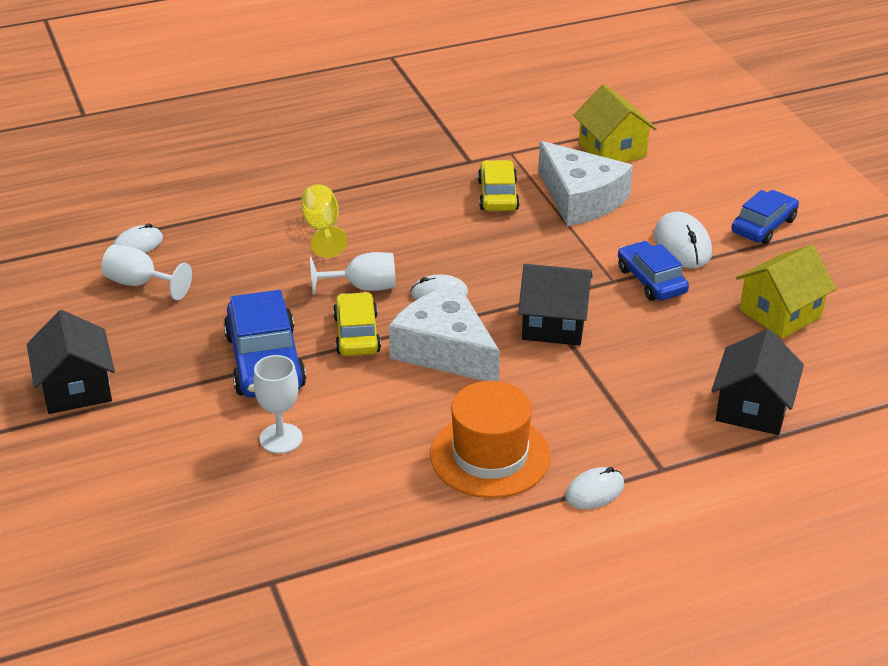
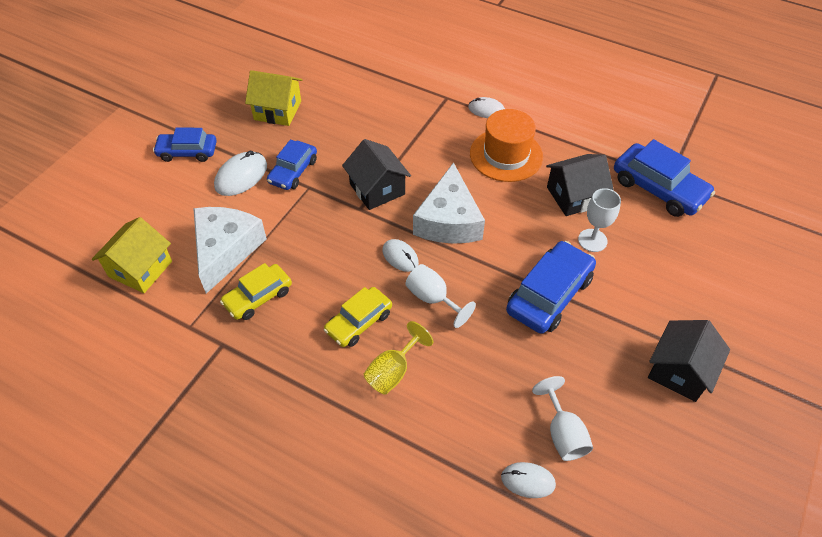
camera: 130 degrees left, 15 degrees up
(270, 556) = (658, 188): none -> blue car
(356, 334) = (479, 269): yellow car -> yellow car (359, 322)
(752, 408) = (370, 88): black house -> black house (574, 196)

